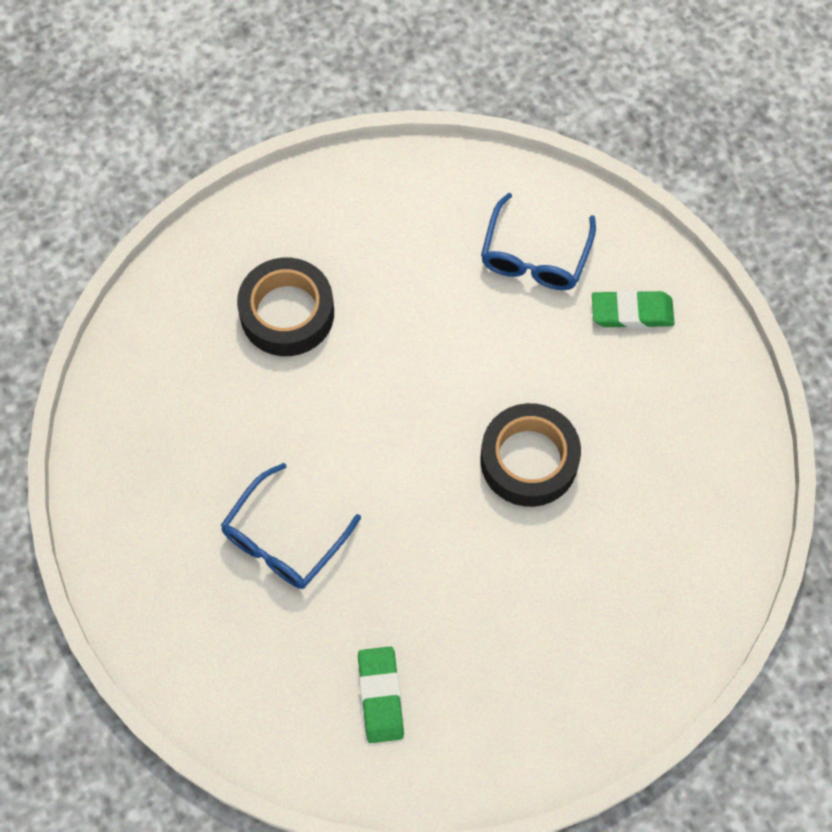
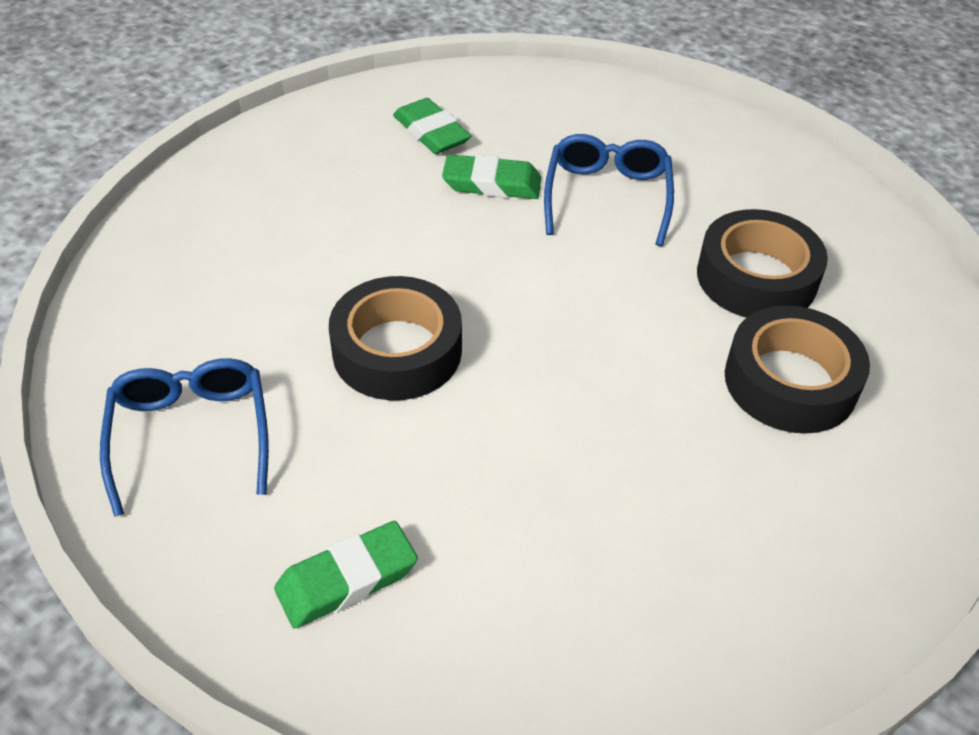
camera: 150 degrees right, 20 degrees down
(236, 404) = (756, 277): none -> black tape
(367, 600) = (492, 184): none -> green eraser
(535, 255) = (535, 598): blue glasses -> blue glasses (191, 436)

